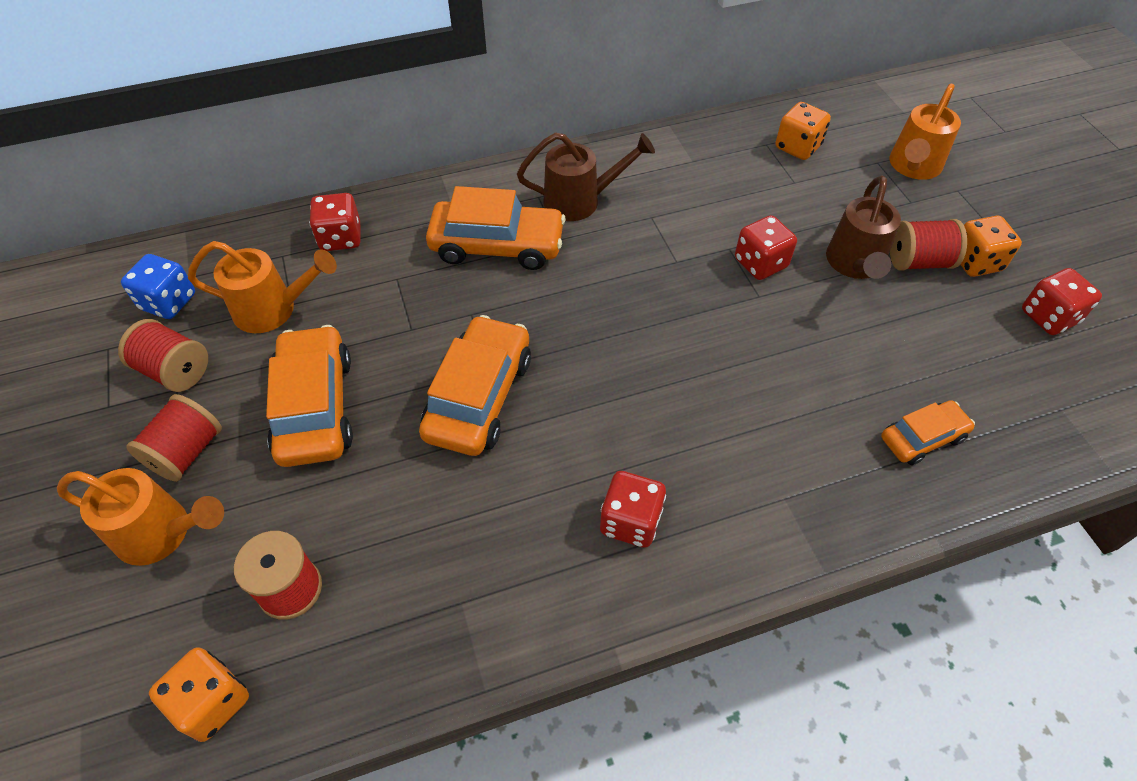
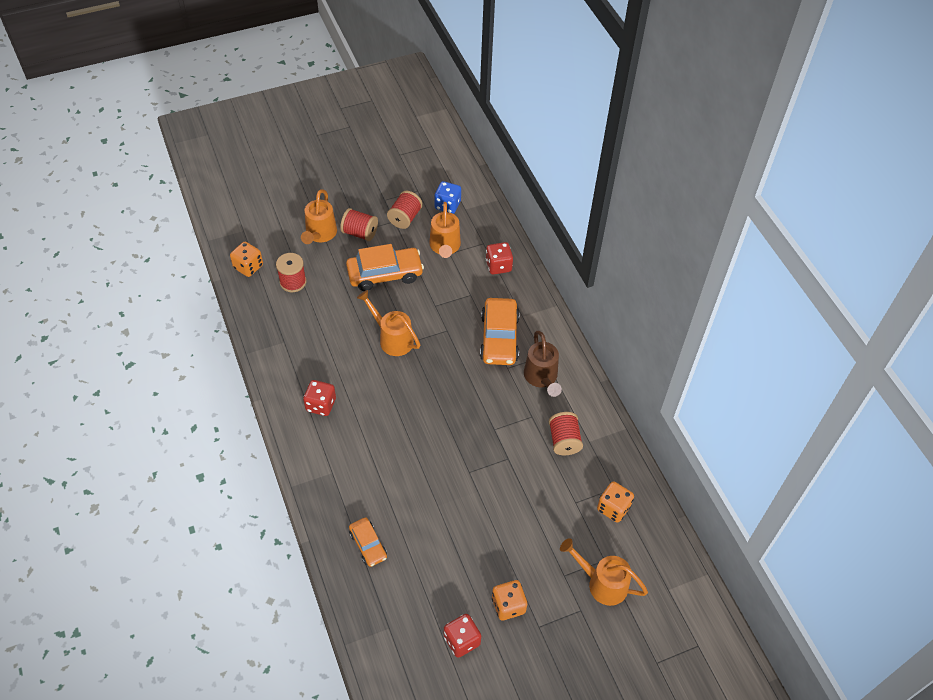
camera: 85 degrees right, 0 degrees up
(479, 396) = (392, 338): orange car -> orange watering can
(760, 263) = (496, 475): red dice -> none
(855, 264) = (499, 529): brown watering can -> none
(918, 262) = (505, 568): red spool -> red spool (564, 440)

